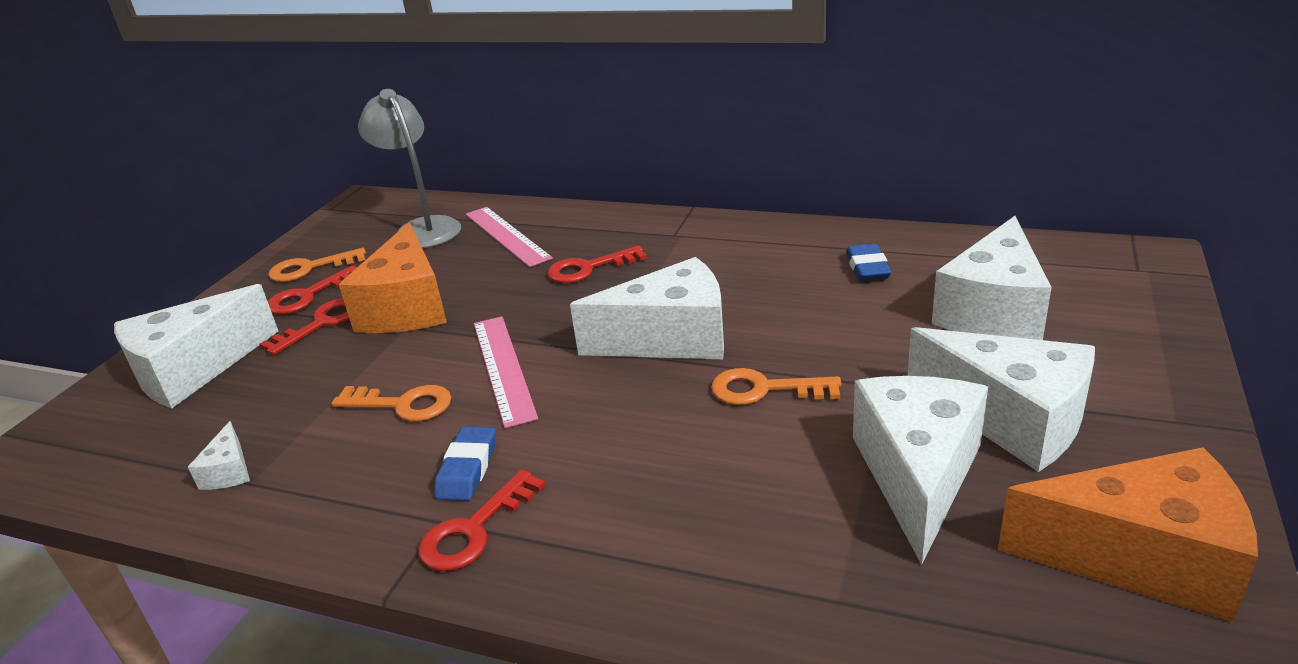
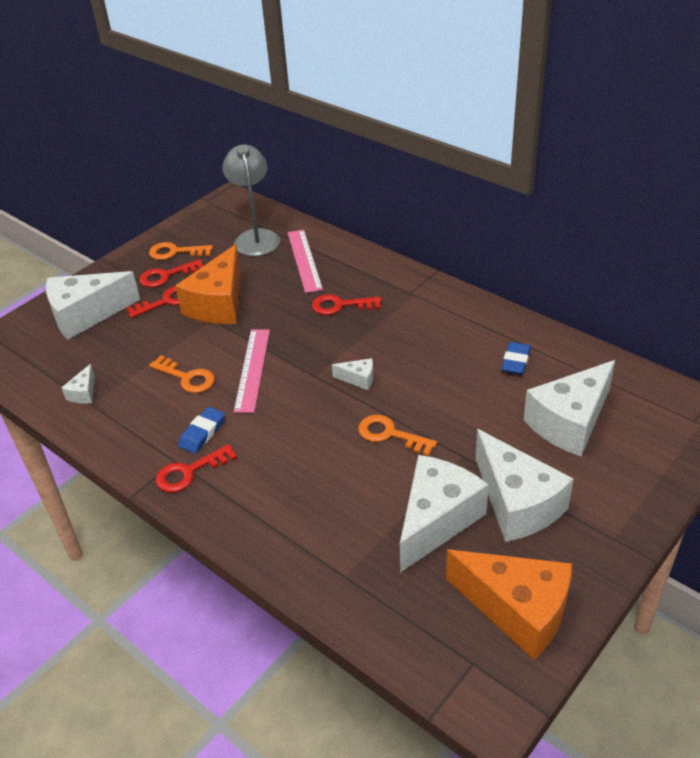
camera: 20 degrees right, 10 degrees up
(670, 339) = (358, 379): white cheese -> white cheese, size x0.43

